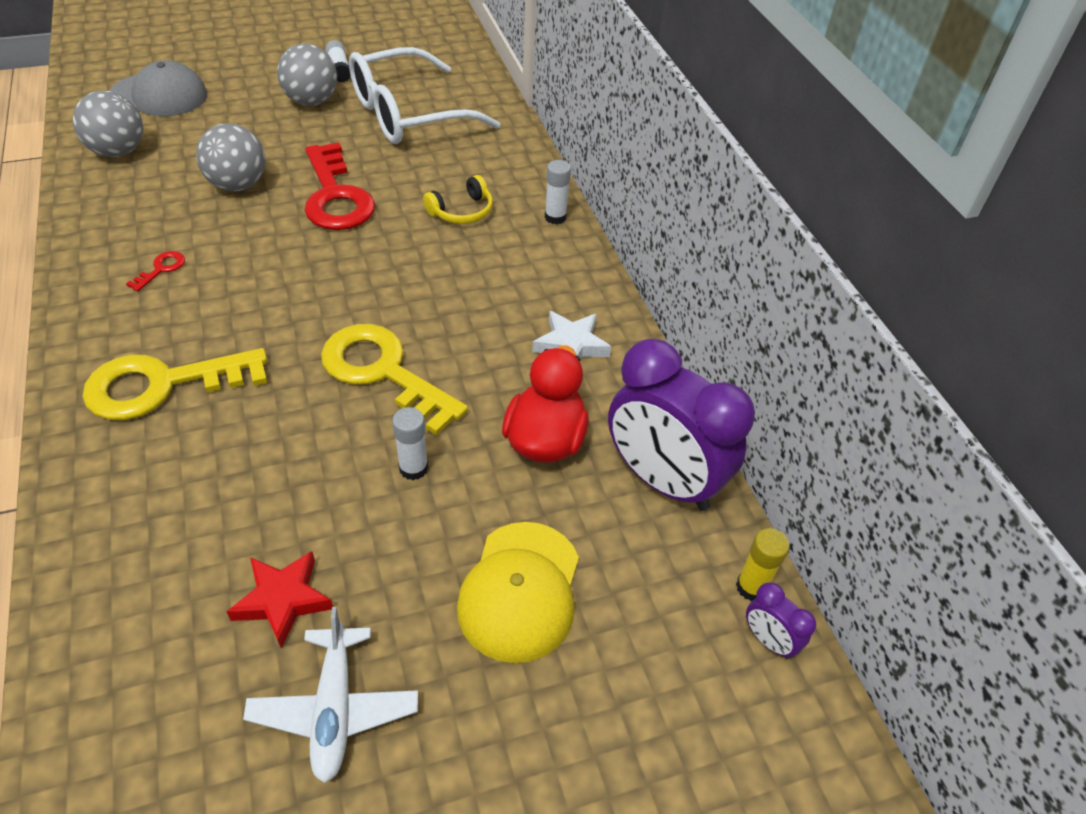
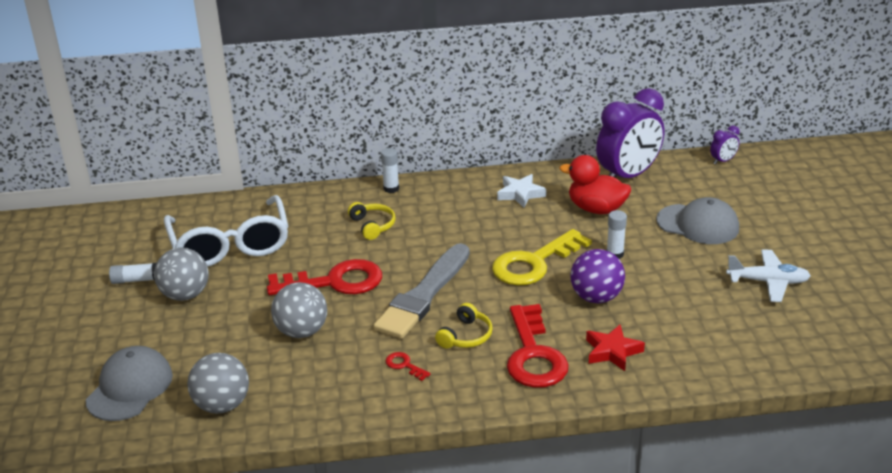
camera: 75 degrees left, 15 degrees down
(162, 385) = (534, 355): yellow key -> red key
(213, 316) = (466, 336): none -> yellow headphones
(283, 600) = (705, 299): red star -> red star (612, 351)
(294, 448) = (596, 297): none -> purple ball
(306, 271) = (424, 295): none -> grey brush
(520, 591) = (698, 224): yellow cap -> grey cap
(751, 587) = (694, 161): yellow glue stick -> none

